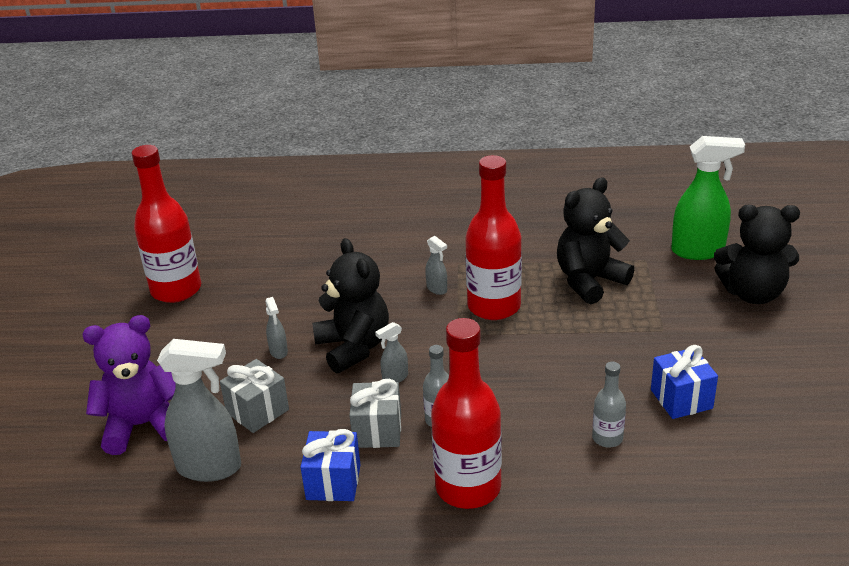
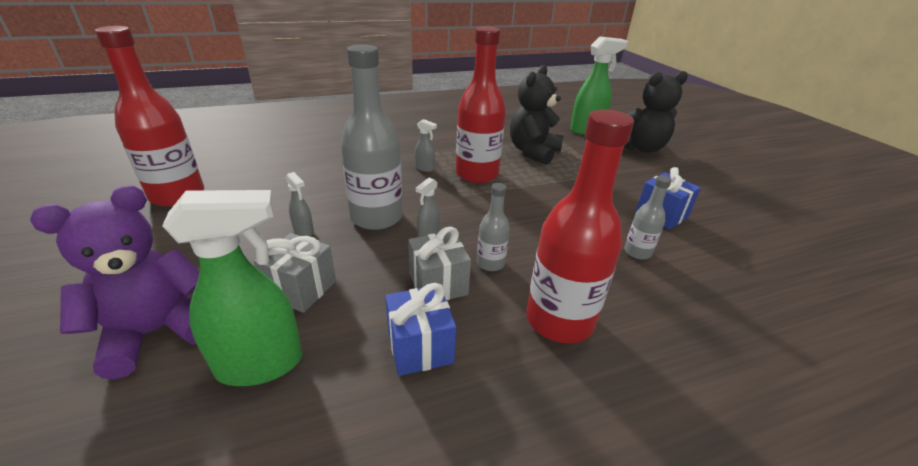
camera: 25 degrees left, 0 degrees up
(210, 467) = (261, 364): grey spray bottle -> green spray bottle
(353, 347) = (376, 217): black teddy bear -> grey bottle

